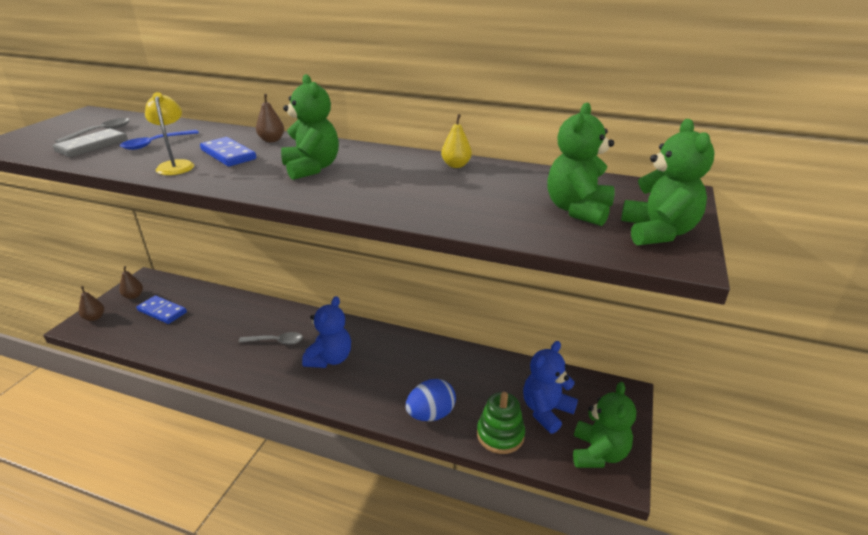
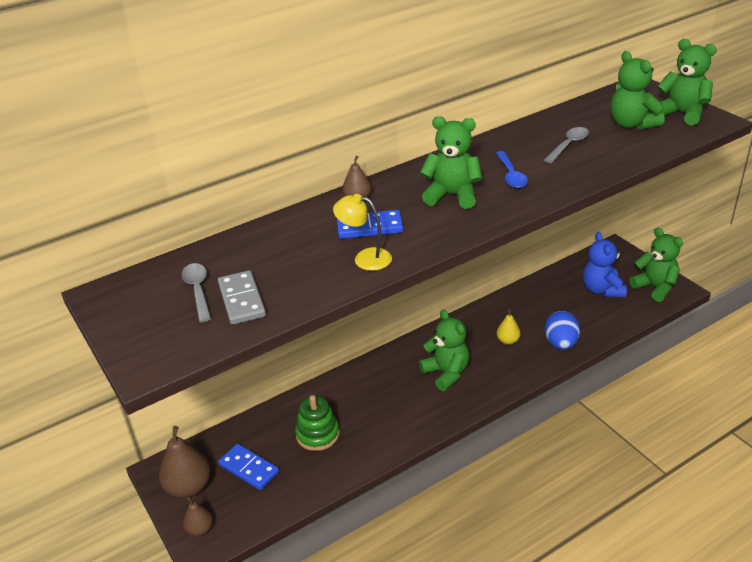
camera: 50 degrees left, 5 degrees up
(133, 296) = (189, 487): brown pear -> brown pear, size x1.81
(156, 143) = (285, 261): blue spoon -> blue spoon (511, 175)
(162, 311) = (249, 468): blue domino -> blue domino turned 60 degrees clockwise
(276, 341) = (388, 398): grey spoon -> grey spoon (568, 145)
(330, 359) = (446, 373): blue teddy bear -> green teddy bear
(456, 165) = (514, 138): yellow pear -> yellow pear (508, 340)
(500, 435) = (607, 320): green stacking toy -> green stacking toy (317, 434)

